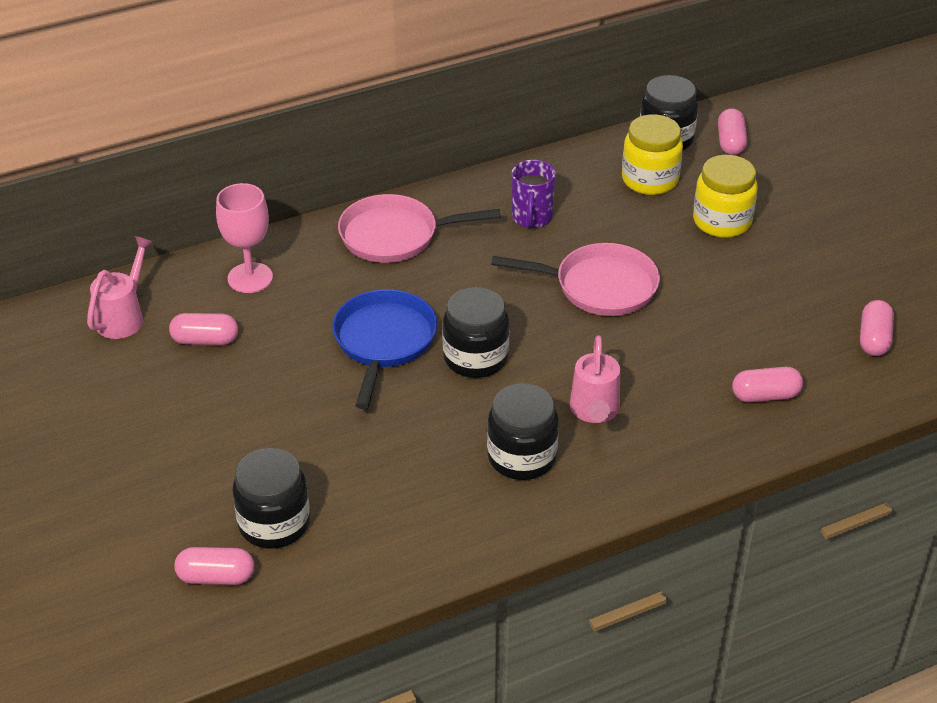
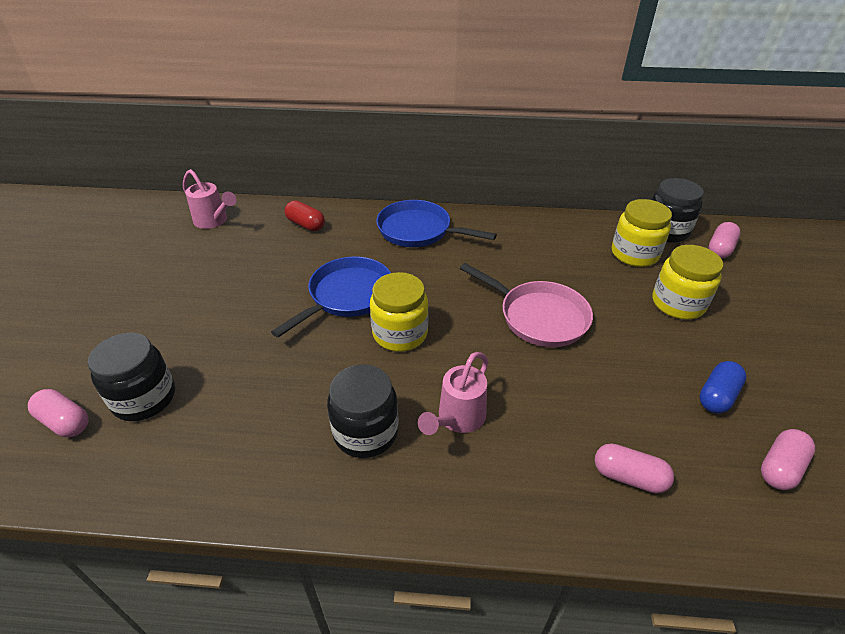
camera: 30 degrees right, 0 degrees up
(124, 317) = (214, 221): pink watering can -> pink watering can turned 75 degrees clockwise
(205, 340) = (241, 251): pink capsule -> none
(250, 278) = (306, 225): pink goblet -> red capsule
(395, 236) = (419, 230): pink pan -> blue pan
(475, 358) = (400, 333): black jar -> yellow jar
(531, 218) = (523, 250): purple mug -> none
(800, 299) = (717, 396): none -> blue capsule

